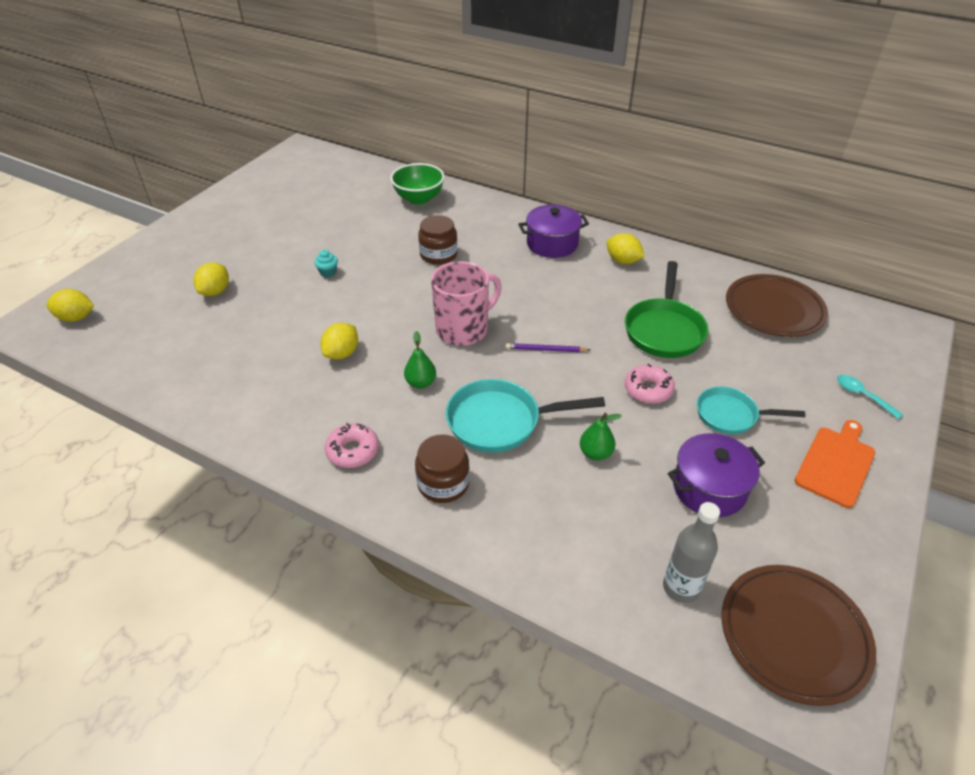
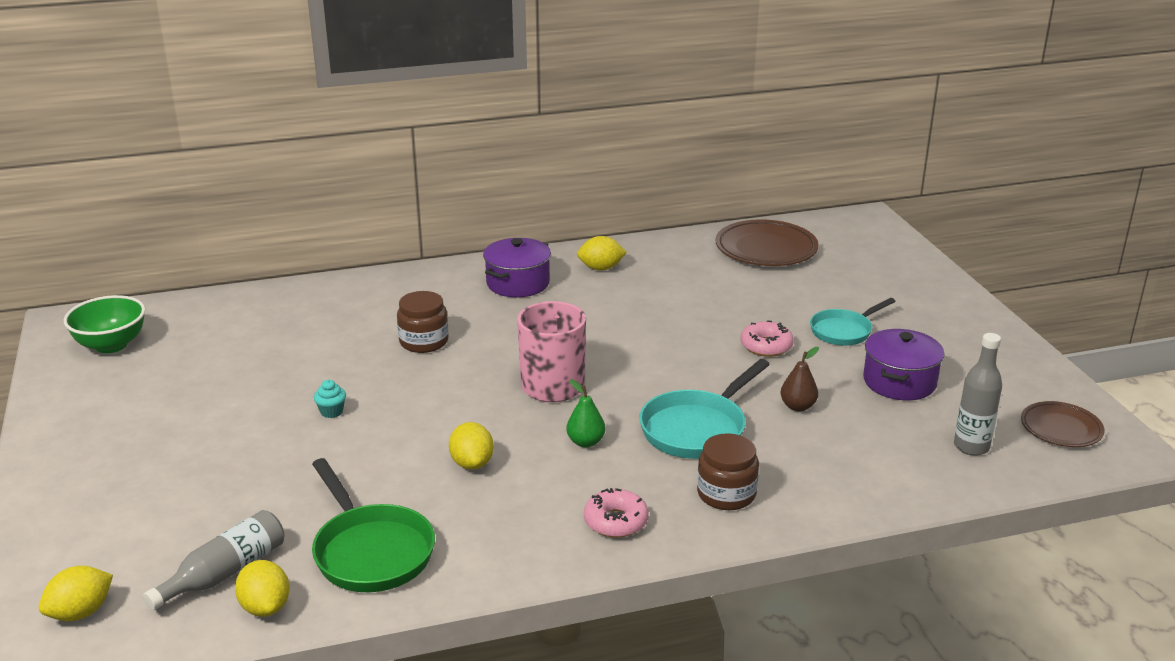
camera: 45 degrees left, 15 degrees down
(149, 338) = (224, 573): none -> grey bottle
(215, 291) = (226, 493): yellow lemon -> yellow lemon (265, 607)
(419, 199) = (314, 306): green bowl -> green bowl (111, 345)
(545, 350) = (647, 362): purple pencil -> none
(595, 453) = (797, 406): green pear -> brown pear
(664, 330) = (713, 301): green pan -> green pan (371, 551)
(793, 635) = (1061, 428): brown plate -> brown plate, size x0.61
(836, 463) = (944, 323): orange cutting board -> none
(862, 395) = (899, 274): turquoise spoon -> none

